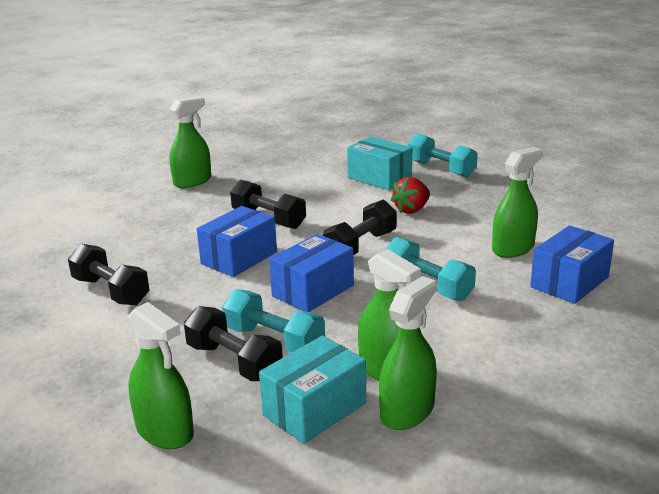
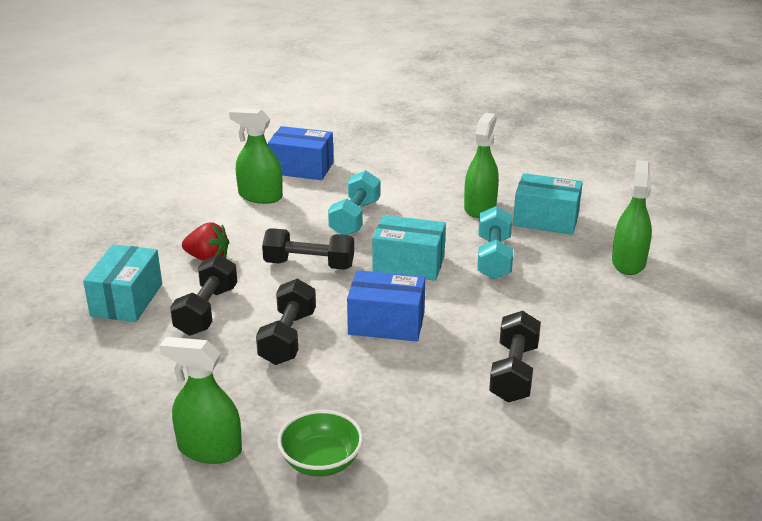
camera: 120 degrees left, 5 degrees up
(136, 206) = (321, 461): none -> green bowl
(234, 362) = (536, 264): black dumbbell -> black dumbbell (207, 311)
(313, 290) = (408, 264): blue box -> turquoise box
(407, 411) = (512, 192): green spray bottle -> none
(441, 169) = (80, 267): turquoise dumbbell -> none

